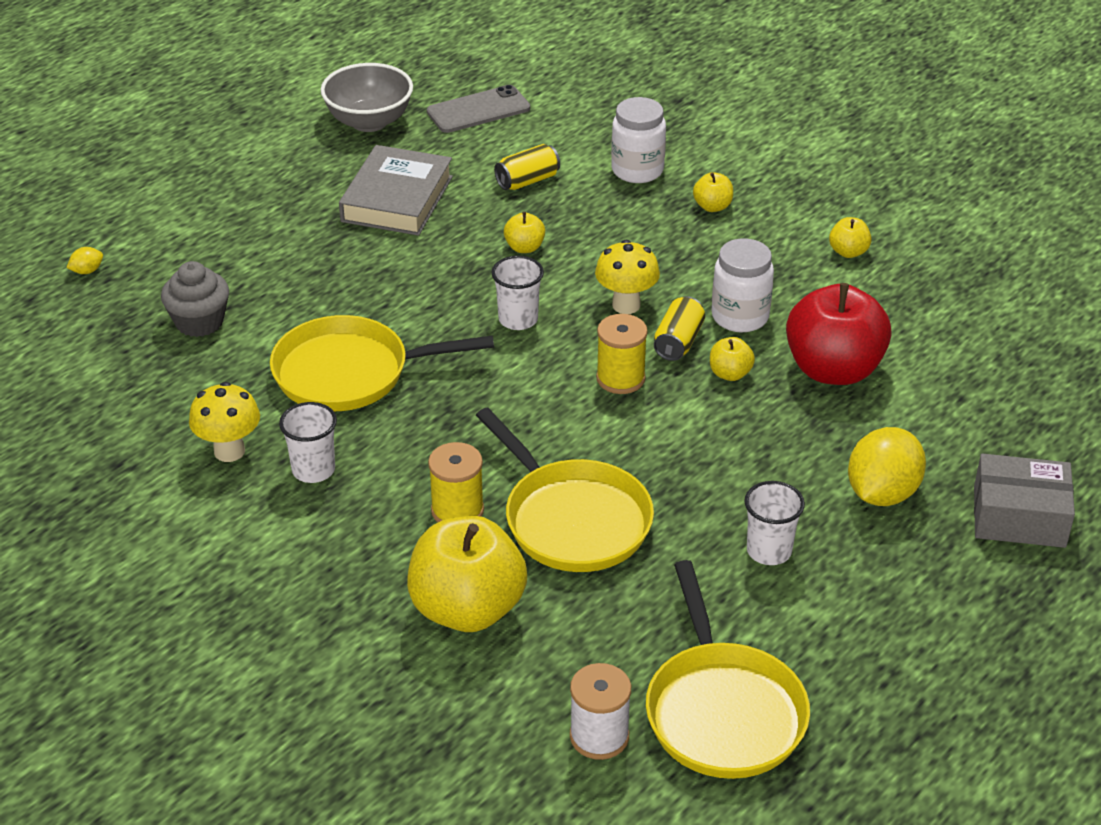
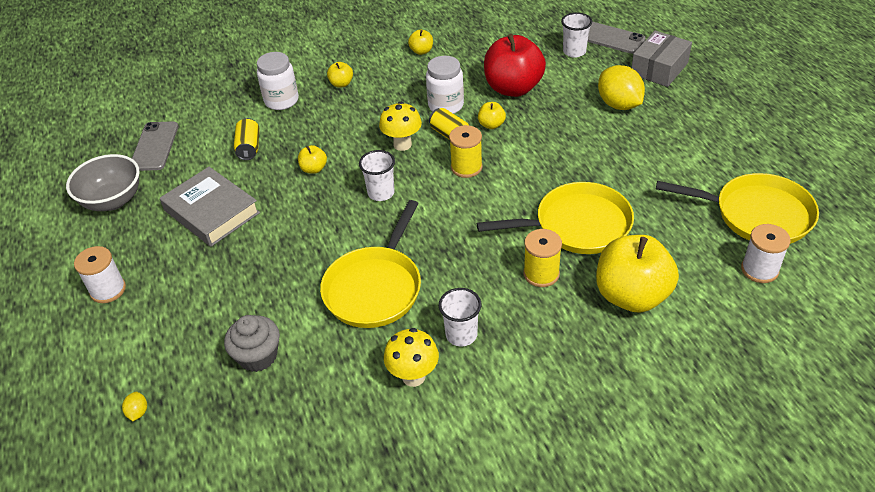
camera: 60 degrees left, 5 degrees up
(235, 179) = (108, 290): none -> white spool
(769, 551) = (642, 158): white cup -> white cup (574, 51)
(1057, 438) = (610, 38): none -> grey phone

